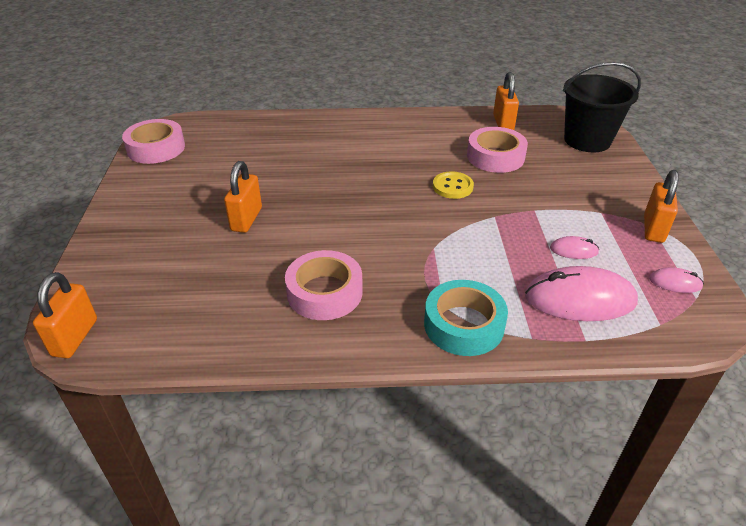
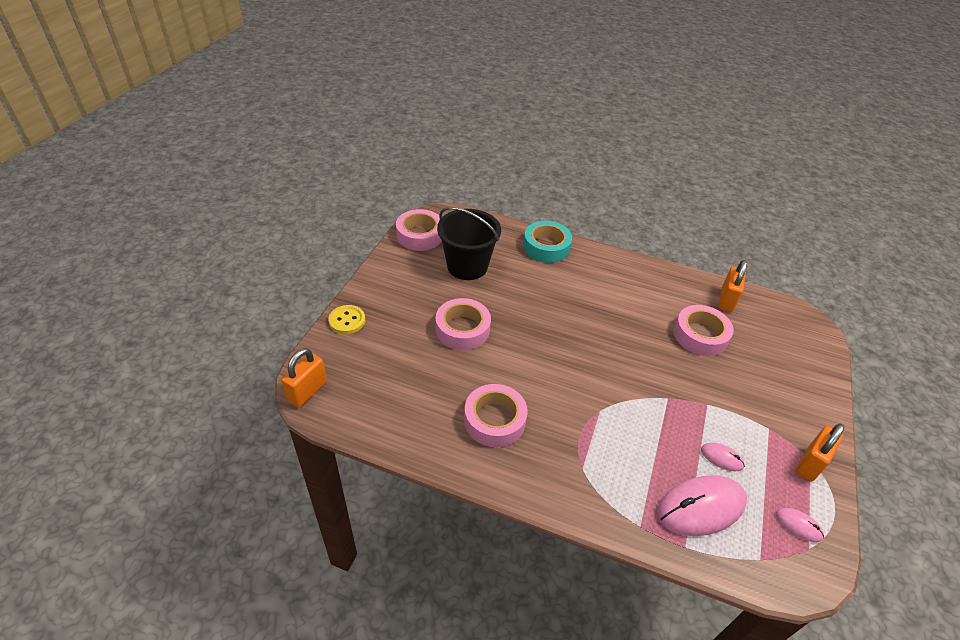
camera: 20 degrees right, 5 degrees up
(246, 219) = (462, 329): orange padlock -> pink tape
(452, 187) = (645, 354): yellow button -> yellow button (347, 320)
(463, 325) = (590, 492): turquoise tape -> turquoise tape (546, 247)
(580, 299) = (701, 507): pink mouse -> pink mouse turned 45 degrees counterclockwise
(587, 140) = (799, 345): black bucket -> black bucket (467, 266)

